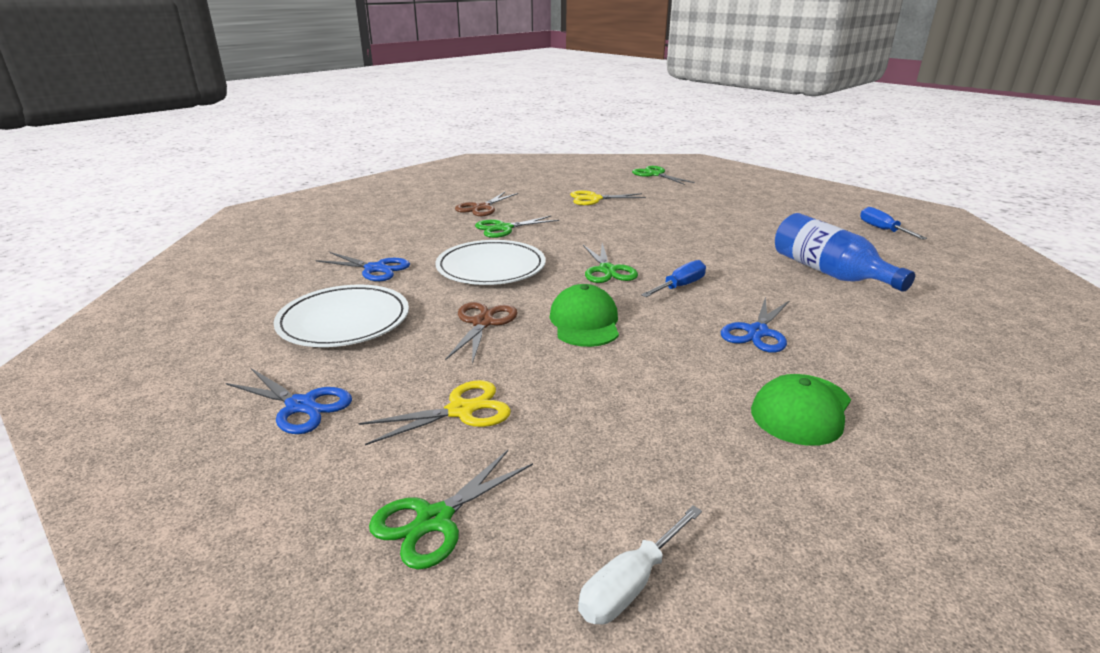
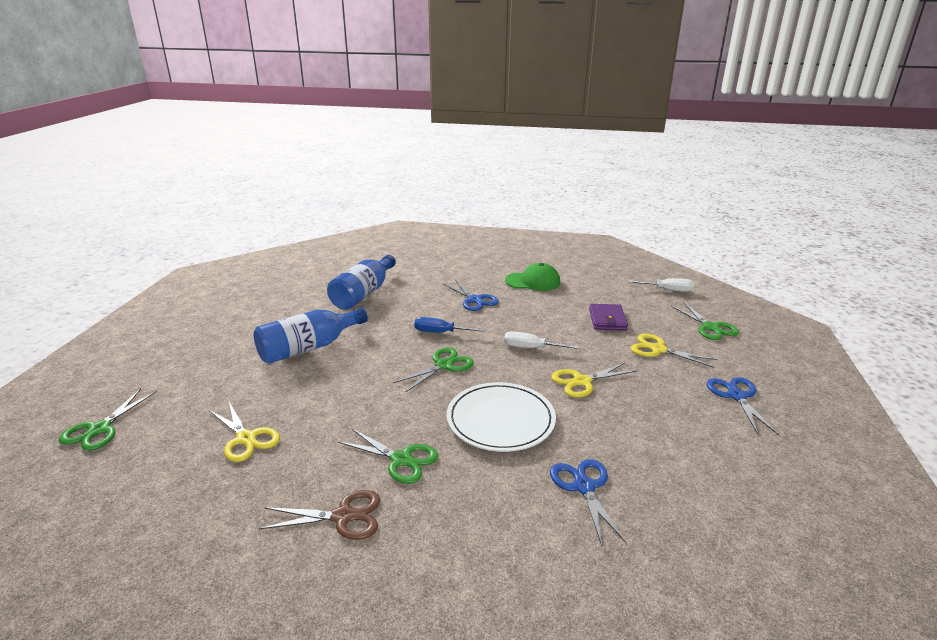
camera: 125 degrees left, 0 degrees up
(344, 321) = (666, 441): white plate -> none
(434, 520) = (710, 327): green scissors -> green scissors turned 60 degrees clockwise
(482, 323) = (582, 381): brown scissors -> yellow scissors
(585, 322) = (531, 348): green cap -> white screwdriver
(590, 414) = (607, 320): none -> purple wallet
(707, 230) = (308, 348): none -> blue bottle
(757, 332) = (474, 300): blue scissors -> blue scissors turned 60 degrees clockwise
(882, 230) = (255, 287): blue screwdriver -> none

